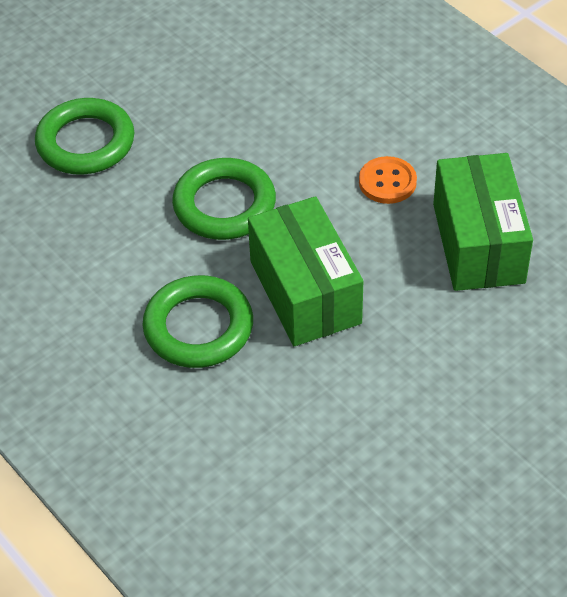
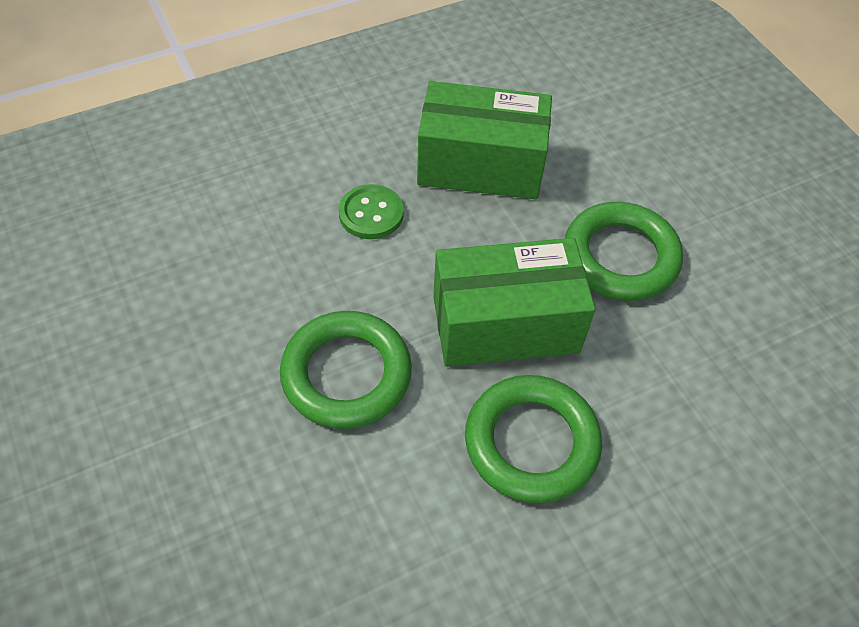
camera: 80 degrees left, 5 degrees up
(85, 142) = (164, 519): green ring -> green ring (620, 257)
(387, 182) = (371, 214): orange button -> green button

